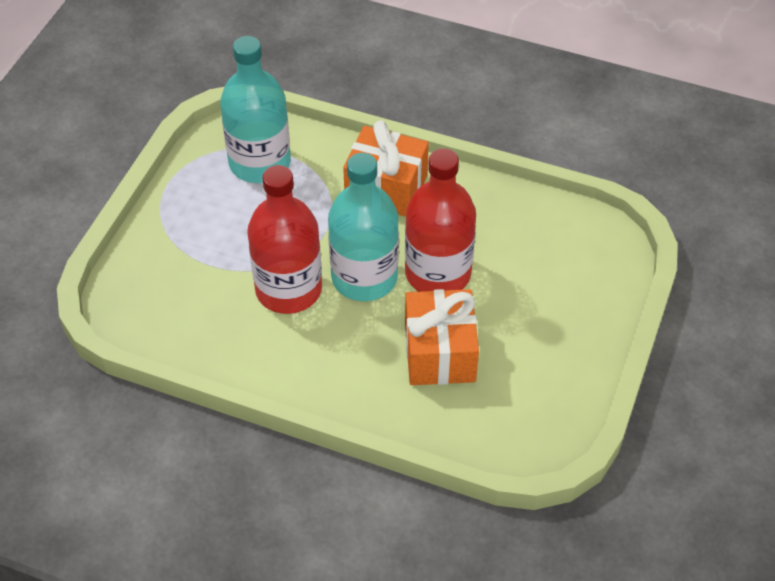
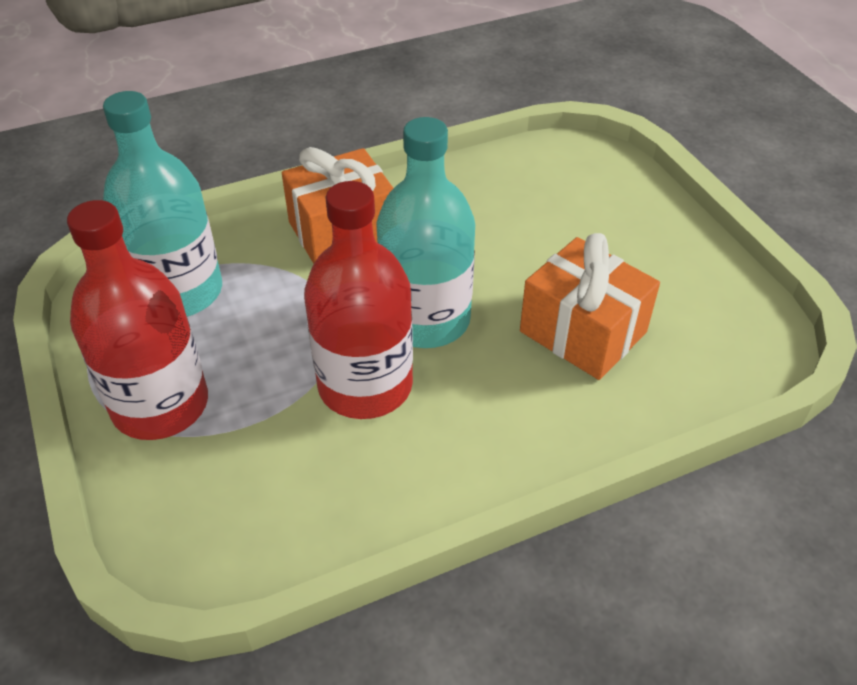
camera: 45 degrees left, 5 degrees down
(438, 273) = (487, 268): red bottle -> red bottle (160, 405)

